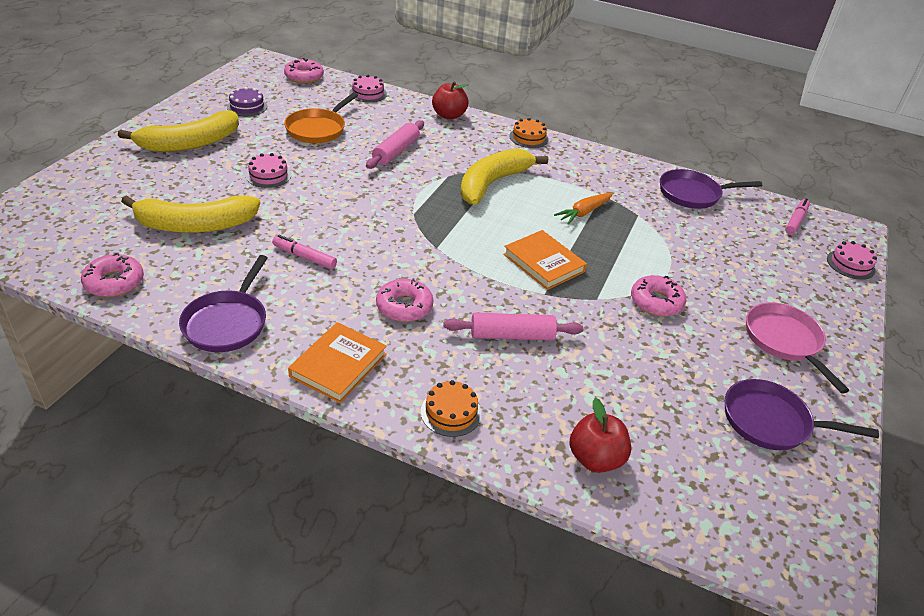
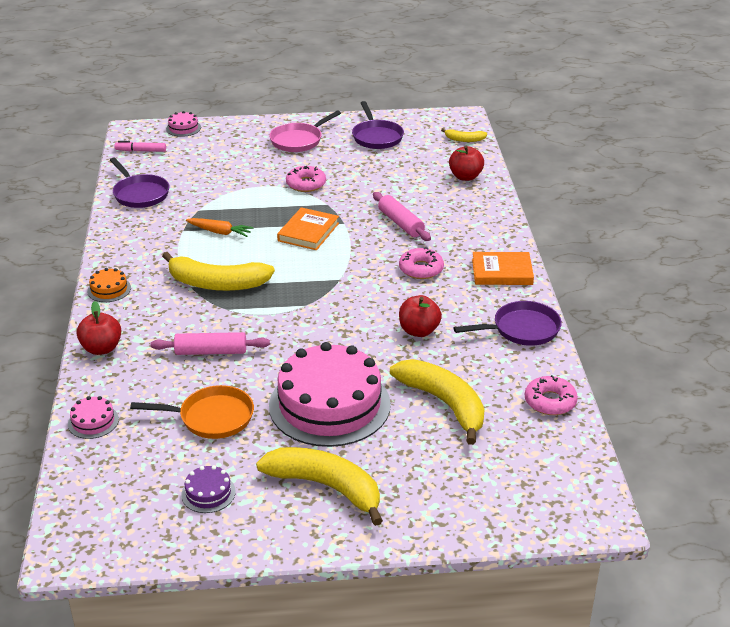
camera: 115 degrees left, 5 degrees down
(268, 175) = (329, 405): pink cake -> pink cake, size x2.47
(304, 76) = (87, 491): pink donut -> none
(304, 257) = (419, 331): pink marker -> red apple
(451, 412) = (488, 224): orange cake -> none
(724, 526) = (464, 140): none -> yellow banana

